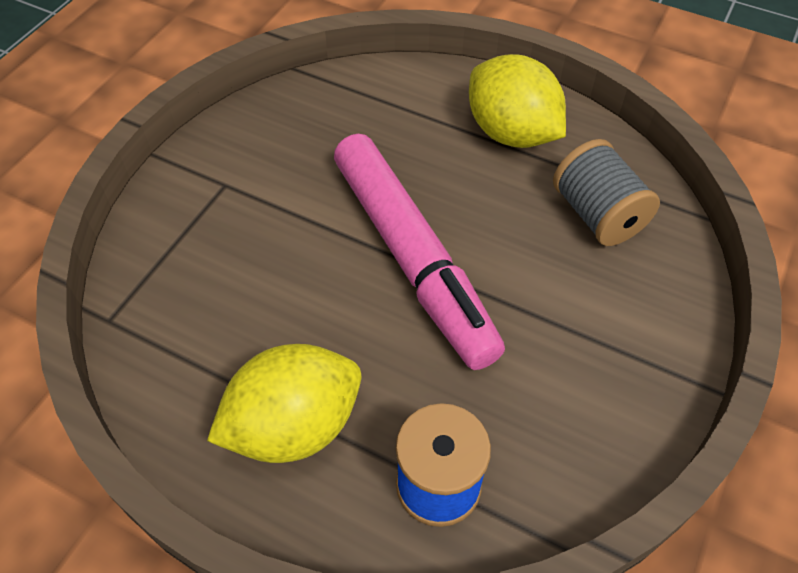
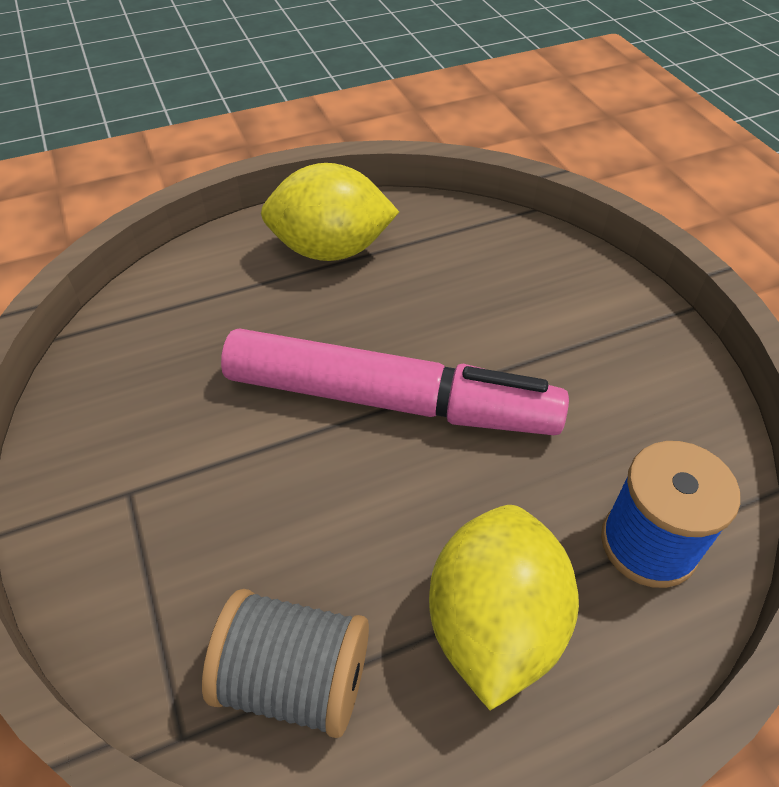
camera: 50 degrees left, 5 degrees down
(597, 214) = (469, 260): grey spool -> grey spool (294, 679)

